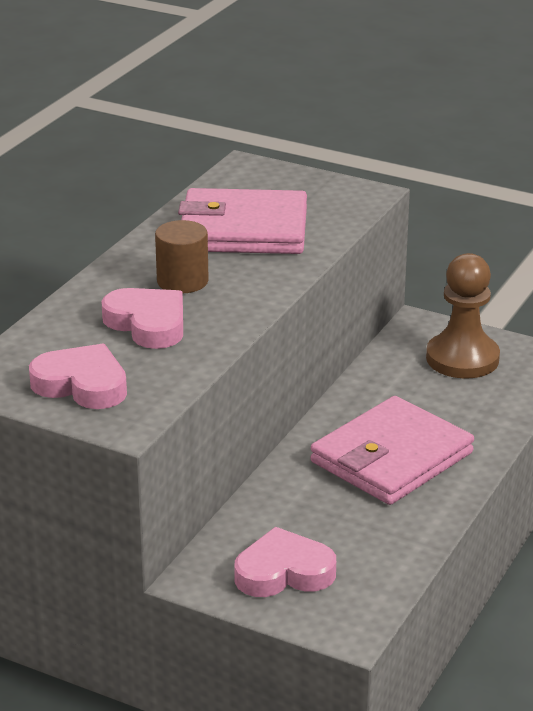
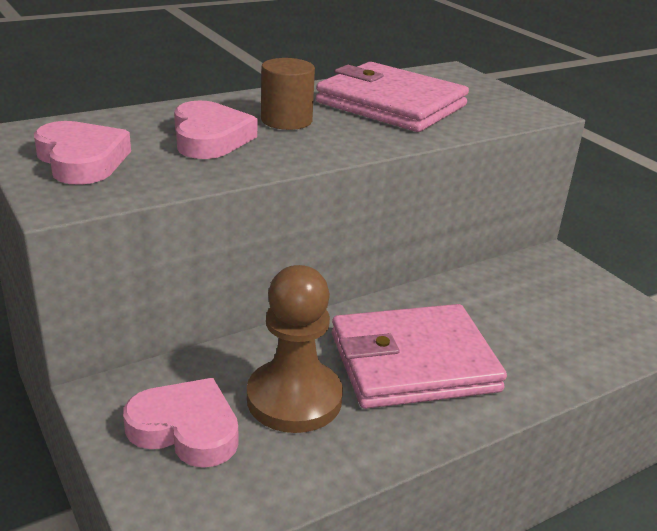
camera: 30 degrees right, 0 degrees up
(462, 359) = (572, 300): brown pawn -> brown pawn (294, 399)

